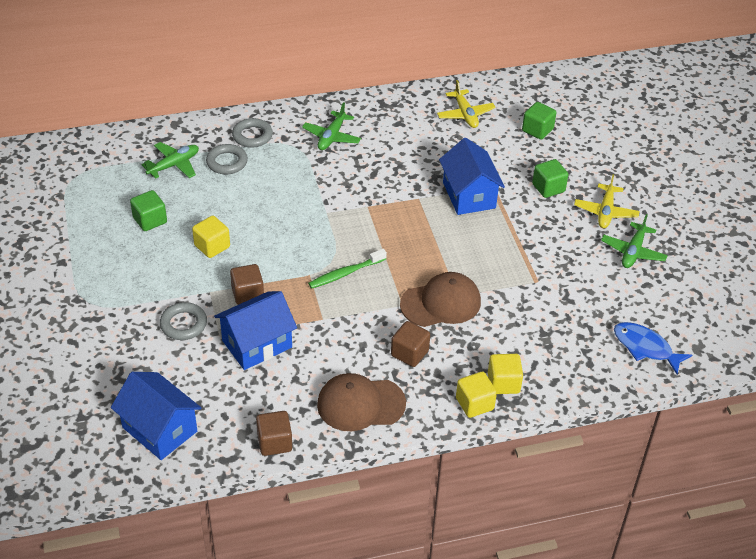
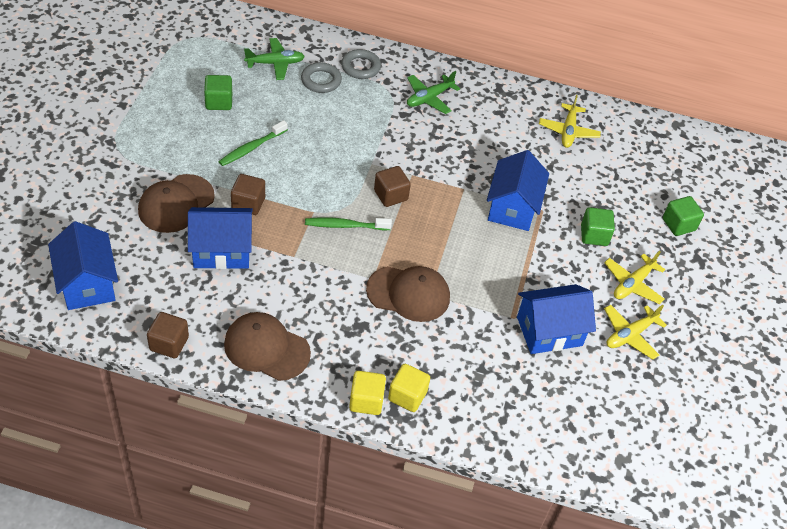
camera: 25 degrees right, 5 degrees up
(183, 324) = (176, 204): grey ring -> brown cap
(212, 246) = (251, 148): yellow cube -> green toothbrush
(409, 353) = (344, 325): brown cube -> brown cube (390, 195)
(537, 130) = (627, 176): green cube -> green cube (679, 224)
(572, 278) = (549, 331): none -> blue house
(633, 251) = (630, 335): green plane -> yellow plane
(645, 348) = (569, 432): blue fish -> none

